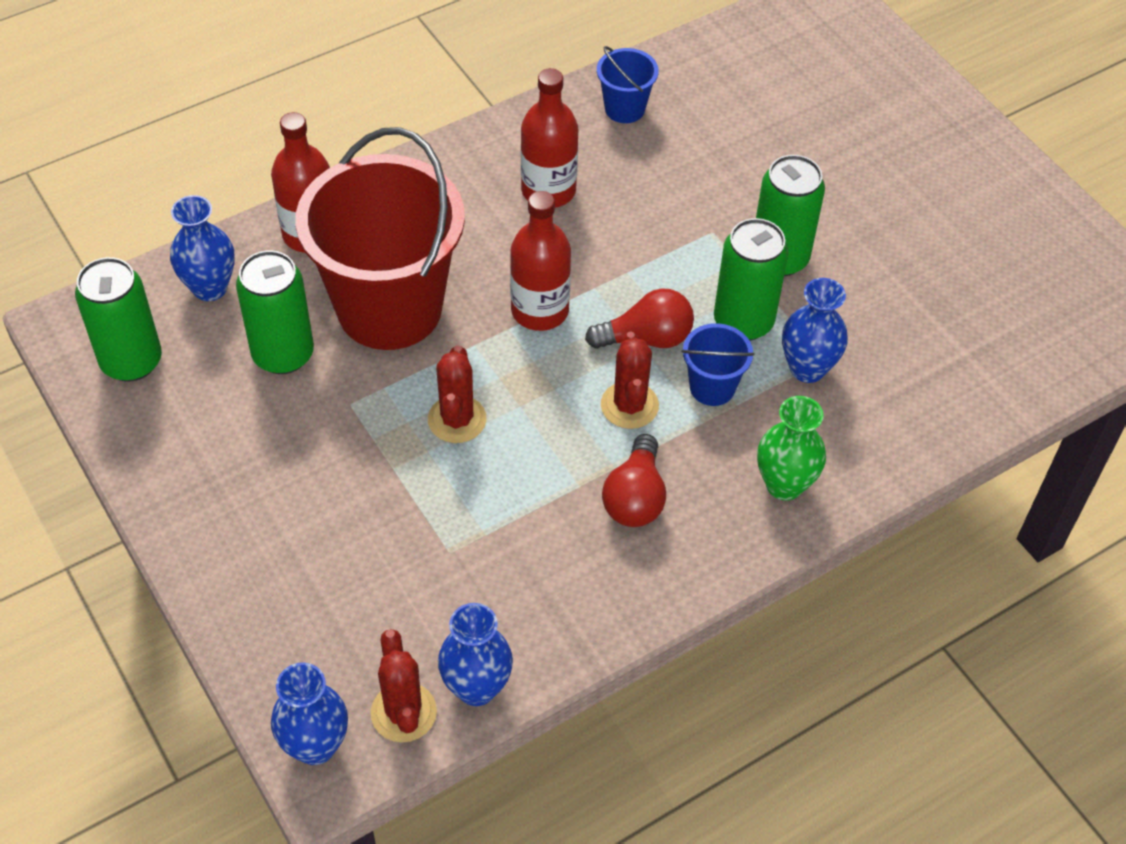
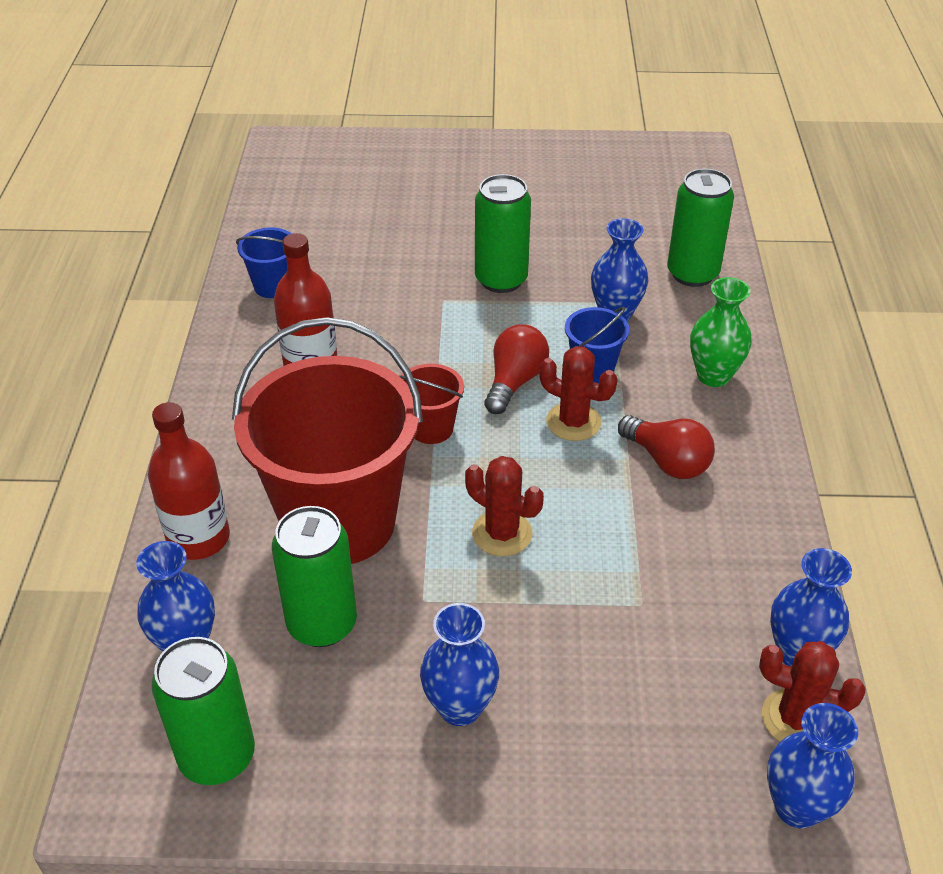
camera: 55 degrees left, 10 degrees down
(264, 480) = (460, 707): none -> blue vase
(540, 310) = (431, 428): red bottle -> red bucket
(743, 322) = (544, 325): green can -> green can (692, 274)

